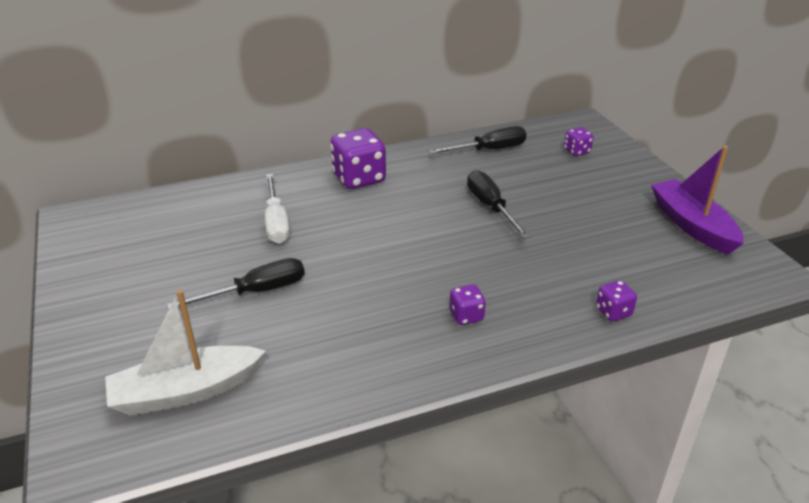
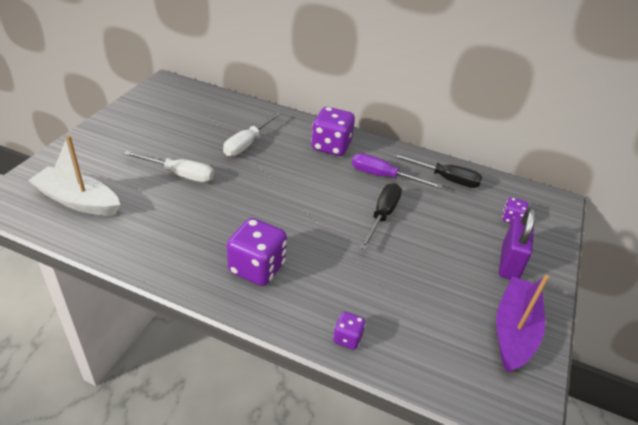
camera: 40 degrees right, 5 degrees up
(256, 292) = (180, 174): black screwdriver -> white screwdriver
(442, 176) = (383, 176): none -> purple screwdriver
(466, 316) = (257, 268): purple dice -> purple dice, size x1.97
(621, 182) = (509, 263): none -> purple padlock

